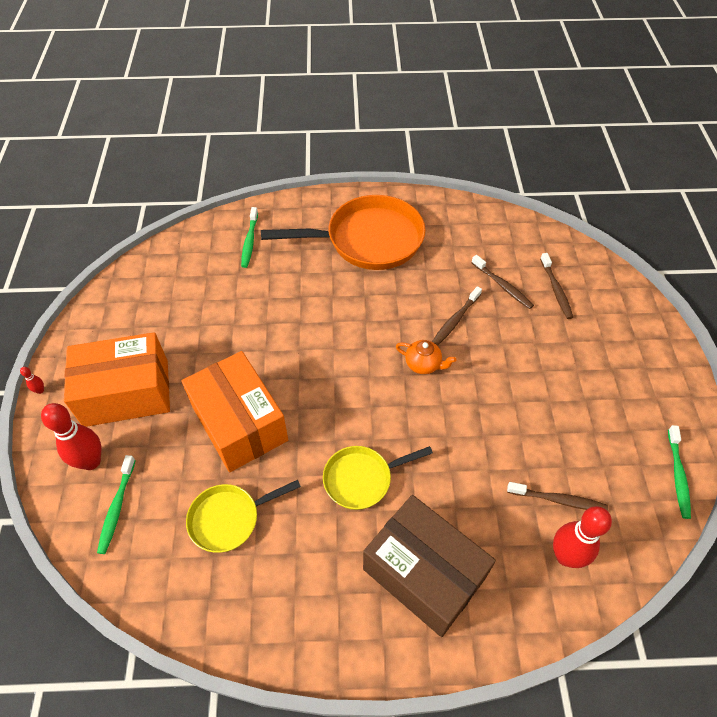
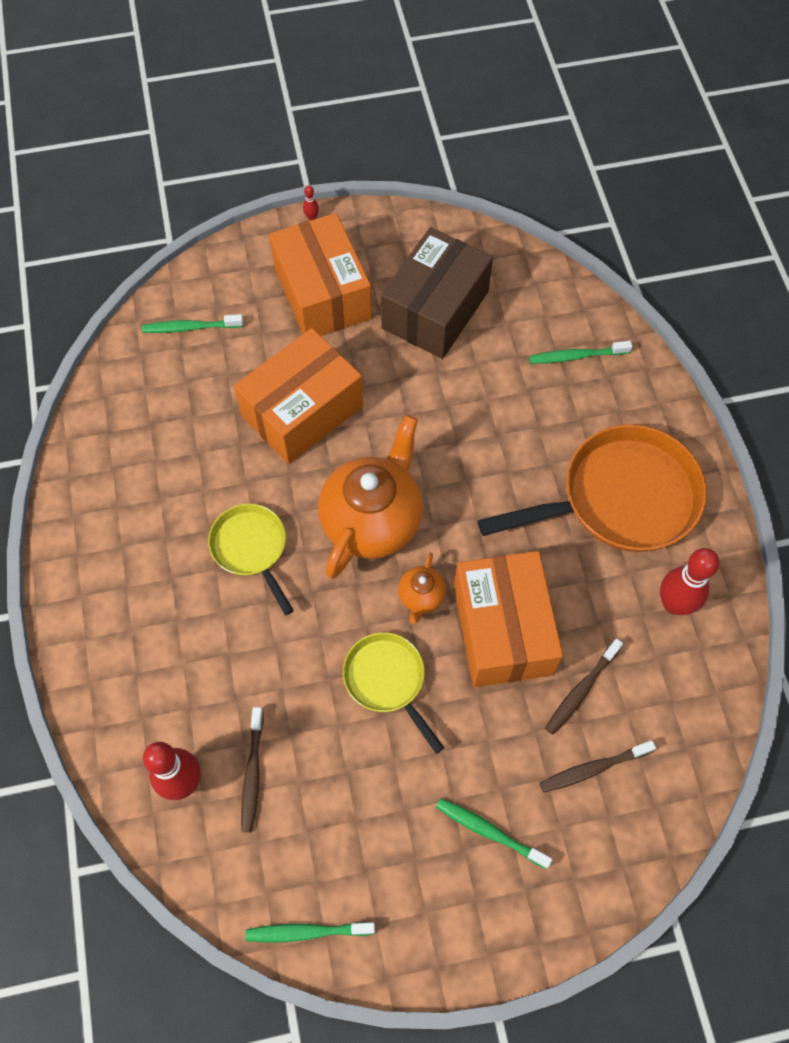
camera: 80 degrees right, 10 degrees up
(91, 461) = (237, 289): red bowling pin -> red bowling pin (674, 604)
(229, 518) = (190, 429): yellow pan -> yellow pan (387, 680)
(353, 386) = (372, 519): none -> orange teapot
(368, 240) = (620, 499): orange pan -> orange pan turned 90 degrees counterclockwise
(424, 573) = (149, 627): brown box -> brown box (435, 310)
(455, 320) = (502, 629): brown toothbrush -> orange box
(599, 352) = (489, 832): none -> green toothbrush

